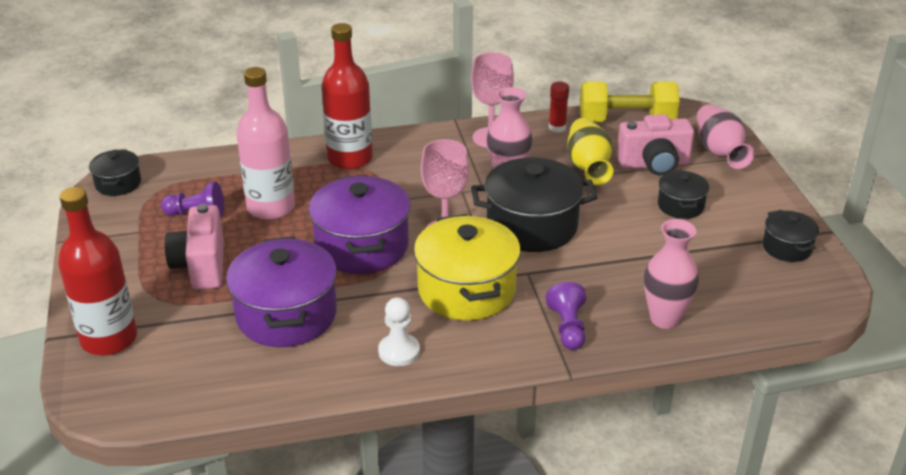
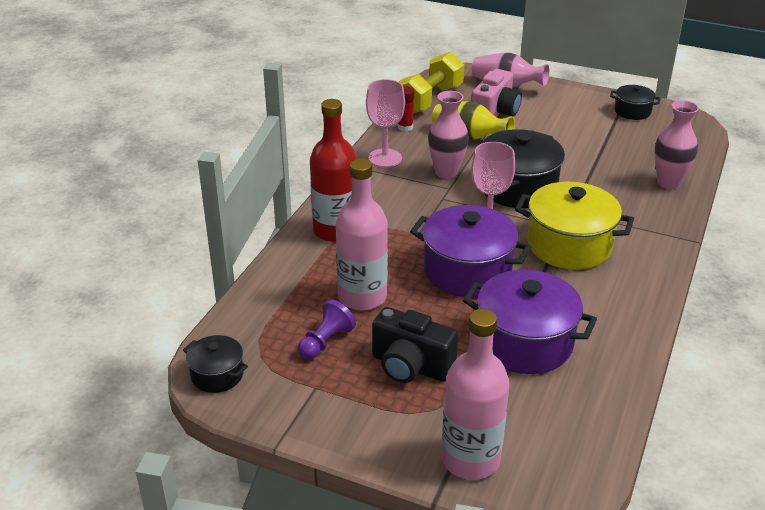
camera: 55 degrees left, 0 degrees up
(109, 339) = (470, 459): red bottle -> pink bottle
(201, 266) = (410, 366): pink camera -> black camera
(399, 351) = (617, 303): white pawn -> none
(568, 328) = (648, 222): purple pawn -> none
(680, 206) = (552, 125): black pot -> none

